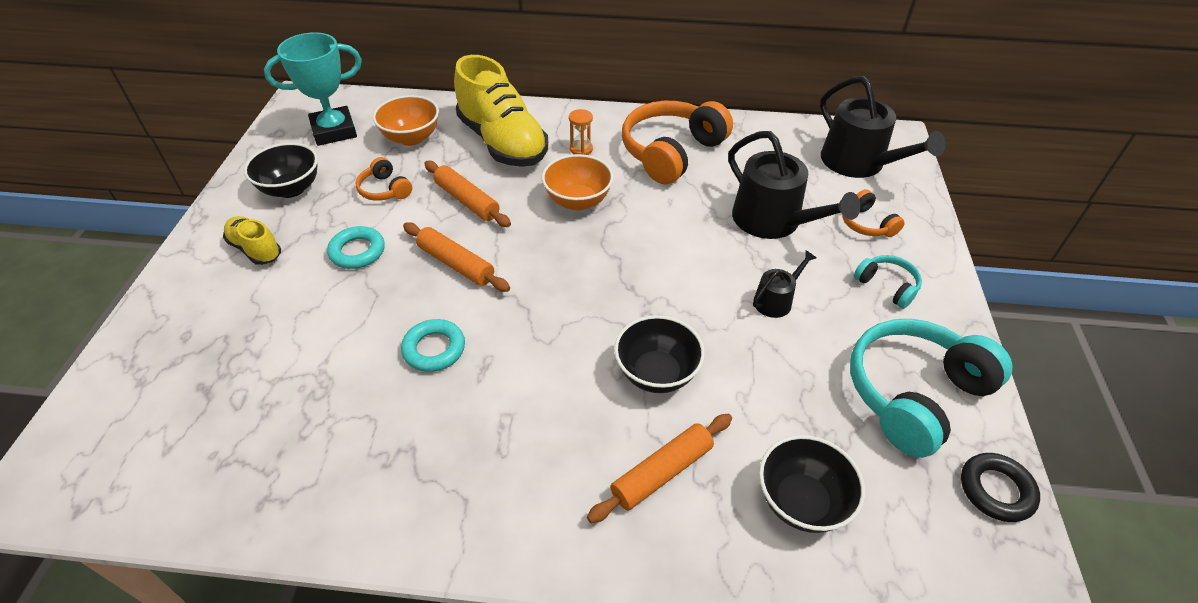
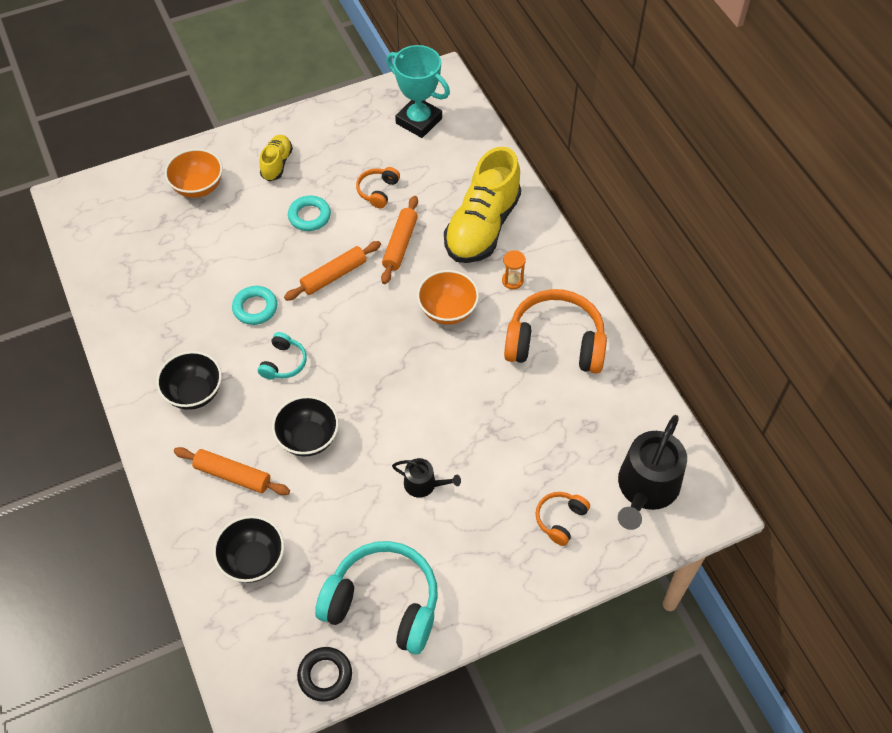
camera: 60 degrees right, 10 degrees up
(291, 189) = (342, 141): black bowl -> black bowl (194, 393)
(411, 138) = (445, 169): orange bowl -> orange bowl (198, 187)
(456, 264) = (334, 275): orange rolling pin -> orange rolling pin turned 45 degrees clockwise
(773, 221) = (516, 450): black watering can -> none
(887, 286) = (490, 556): turquoise headphones -> turquoise headphones (283, 363)

